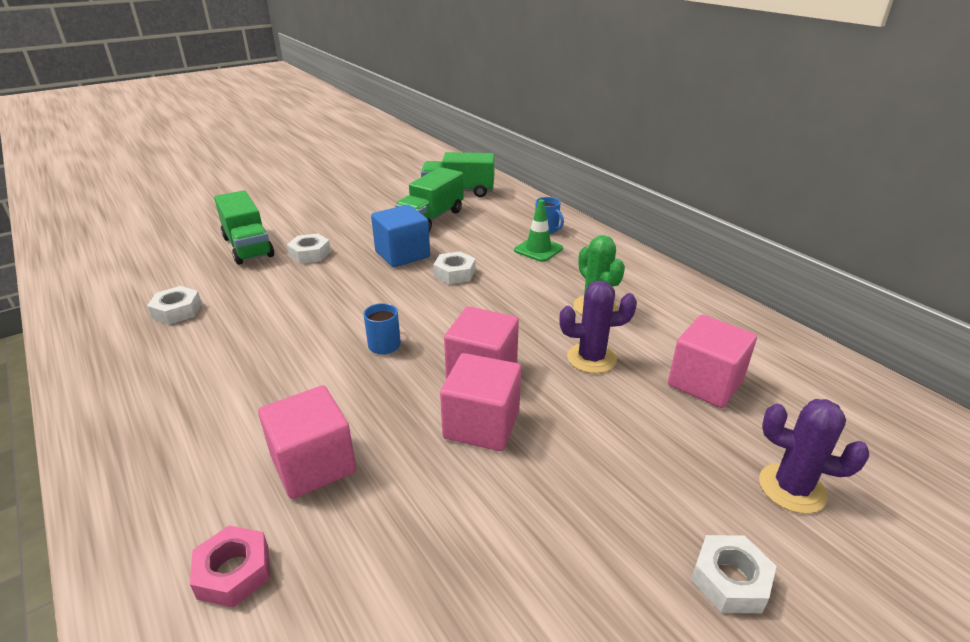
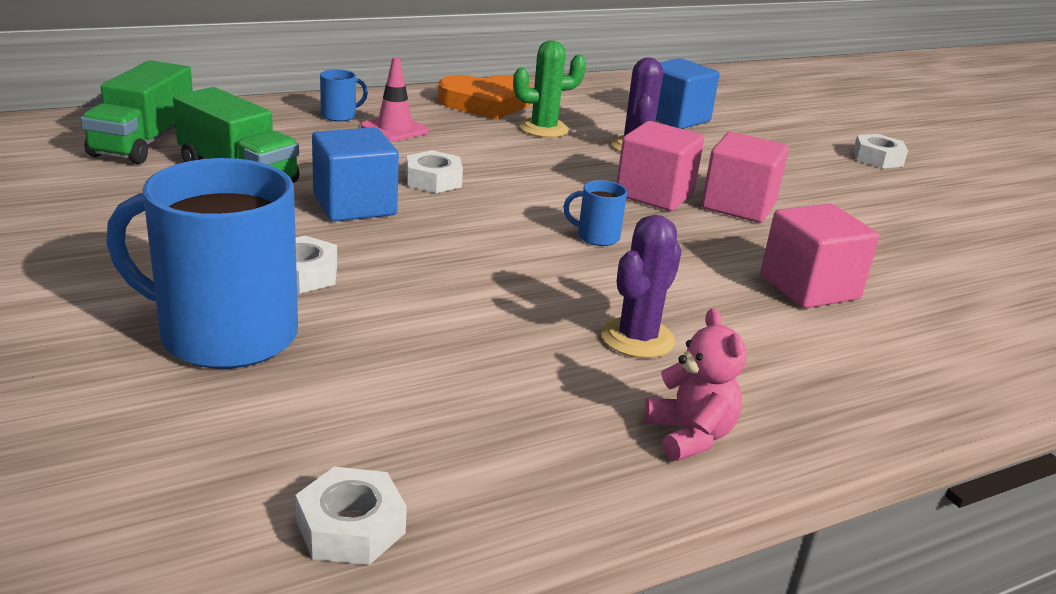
camera: 85 degrees left, 5 degrees down
(116, 390) = (690, 436): none -> pink teddy bear
(177, 311) = (458, 399): white nut -> white nut (351, 527)
(234, 572) = (951, 328): pink nut -> none
(248, 247) = (224, 334): green truck -> blue mug
(538, 249) = (394, 129): green traffic cone -> pink traffic cone
(631, 276) = (486, 103): none -> orange heart
(705, 383) = (675, 118): pink cube -> blue cube
(792, 488) = (792, 124): purple cactus -> purple cactus (637, 338)

